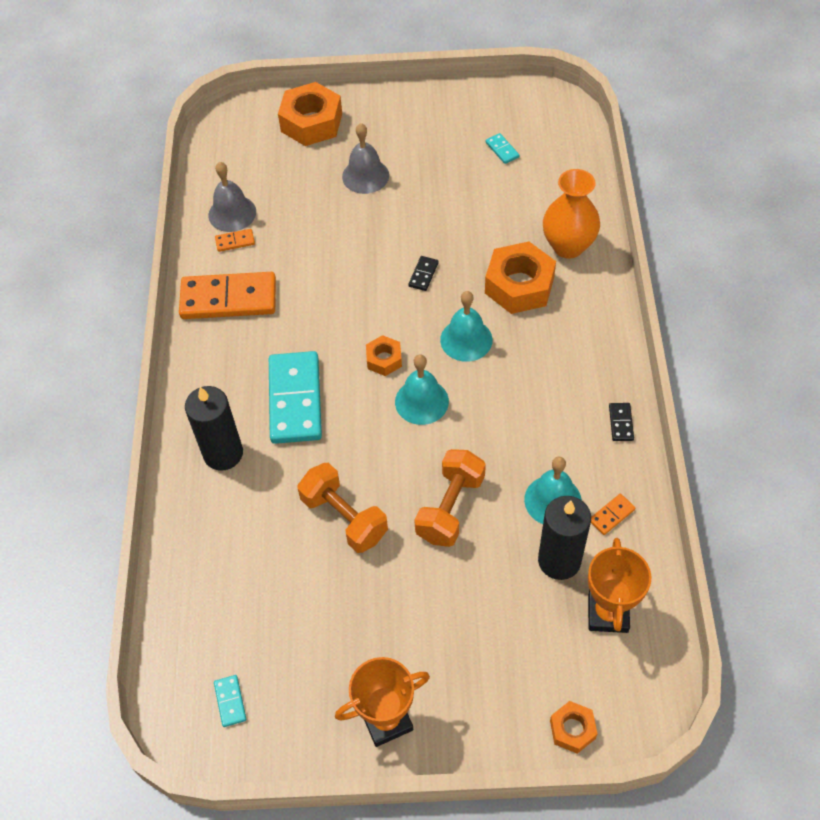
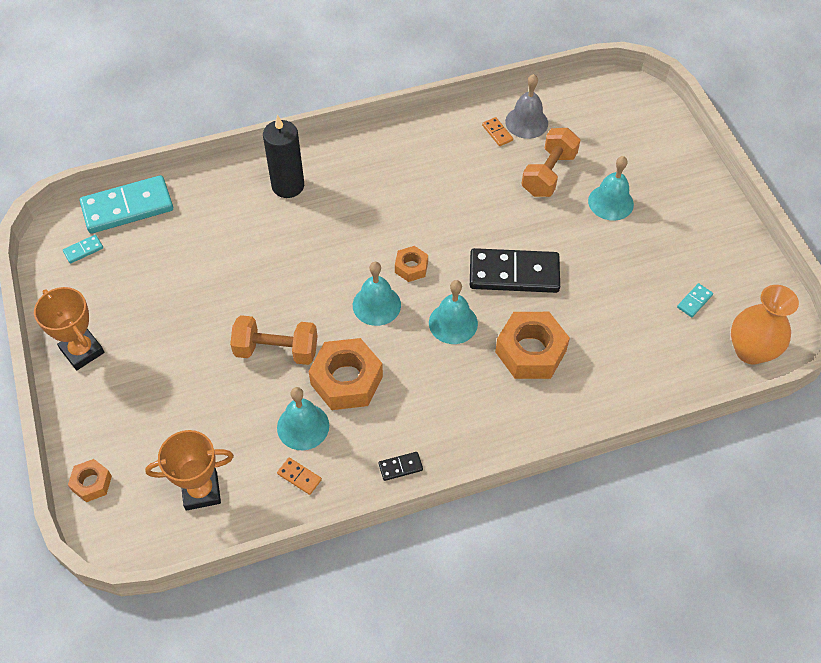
camera: 70 degrees right, 0 degrees up
(228, 299) = (436, 146): orange domino -> none
(295, 400) = (351, 217): turquoise domino -> turquoise domino (127, 207)
(311, 122) = (656, 147): orange nut -> orange nut (346, 380)
(344, 518) = (249, 279): orange dumbbell -> orange dumbbell (548, 174)
(365, 176) = (610, 202): grey bell -> turquoise bell
(423, 274) = (514, 274): black domino -> black domino, size x2.42
(559, 560) = (244, 443): black candle -> none
(568, 246) = (595, 383): orange vase -> orange vase (750, 351)

